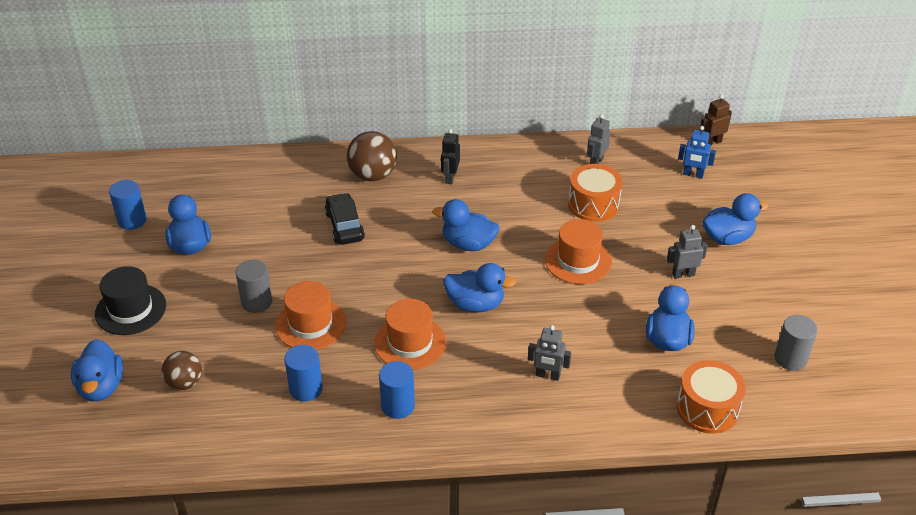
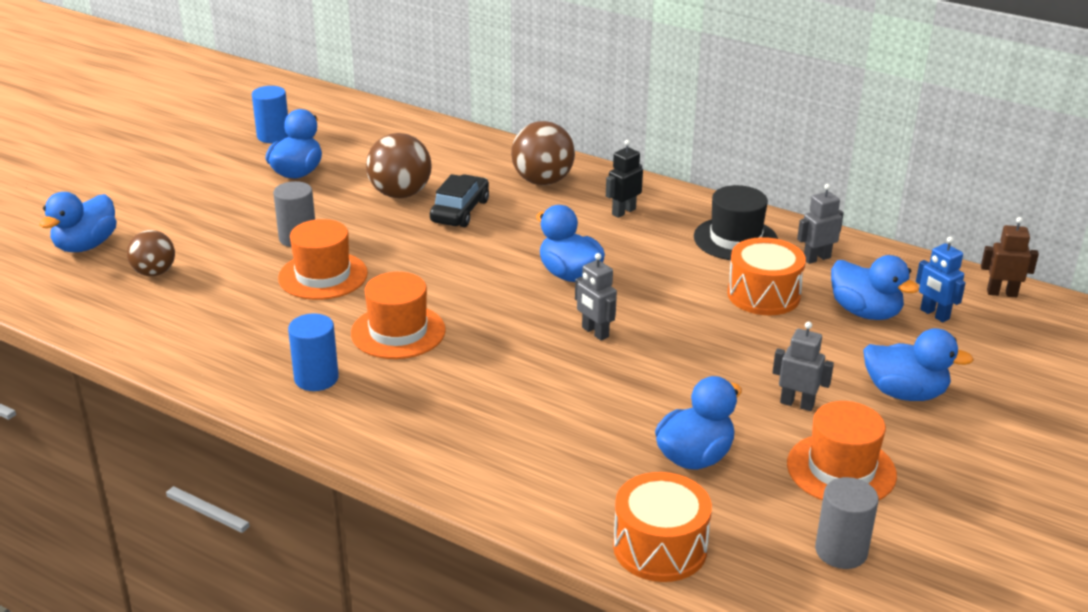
camera: 35 degrees right, 10 degrees down
(131, 309) = (184, 200): black hat -> black hat (735, 239)
(287, 230) = (400, 194): none -> brown ball
(306, 389) = (250, 325): blue cylinder -> none
(475, 304) = (509, 328): blue duck -> blue duck (865, 312)
(547, 375) = (506, 425): grey robot -> grey robot (595, 332)
(578, 261) = (678, 338): orange hat -> orange hat (841, 469)

